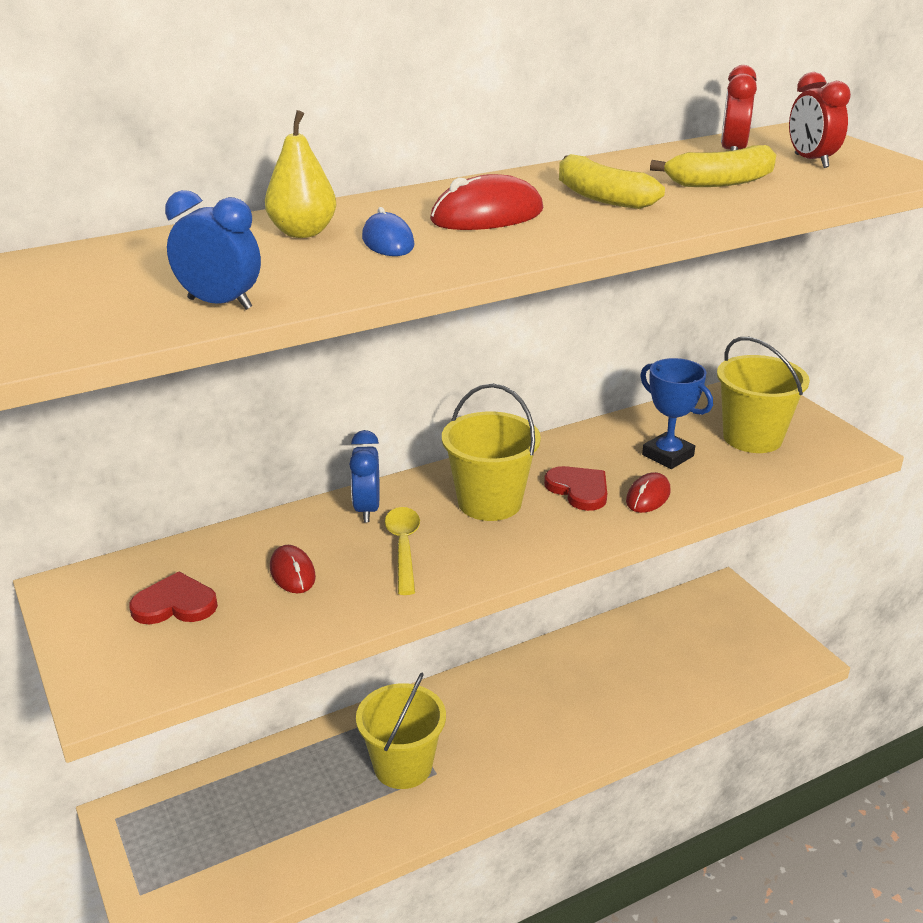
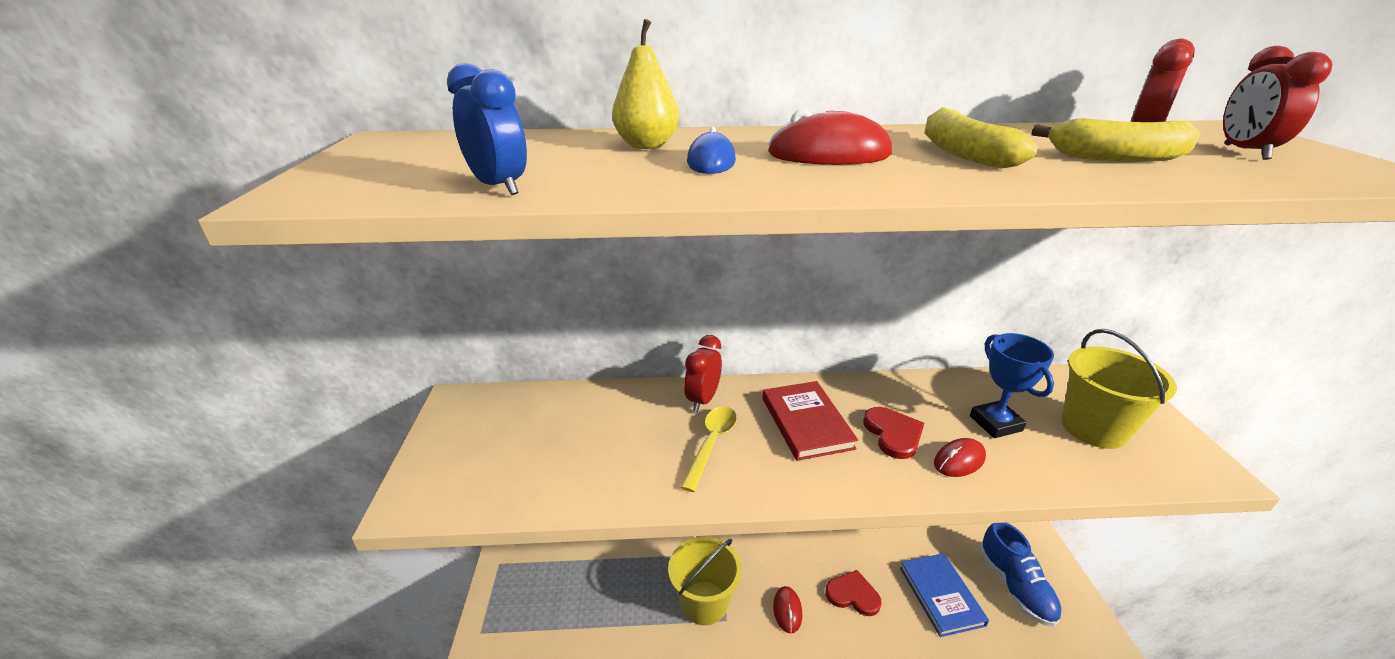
camera: 25 degrees right, 0 degrees up
(175, 604) = (515, 438): red heart -> red heart (853, 595)
(292, 573) = (613, 439): red mouse -> red mouse (787, 610)
(367, 509) = (703, 400): blue clock -> red clock
(489, 502) = (806, 423): yellow bucket -> red book
(649, 672) = (941, 595): none -> blue book
(716, 639) = (1015, 586): none -> blue shoe

